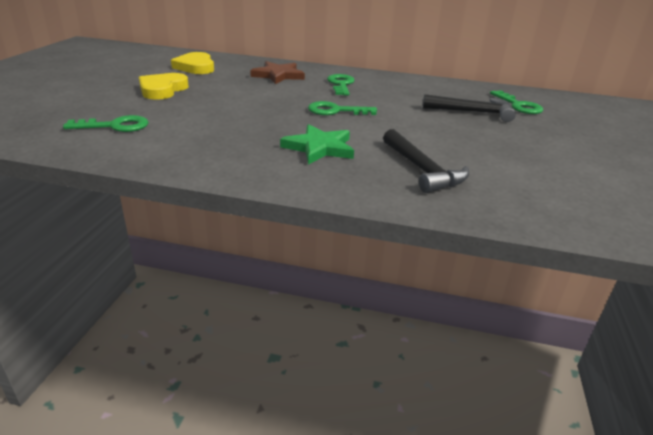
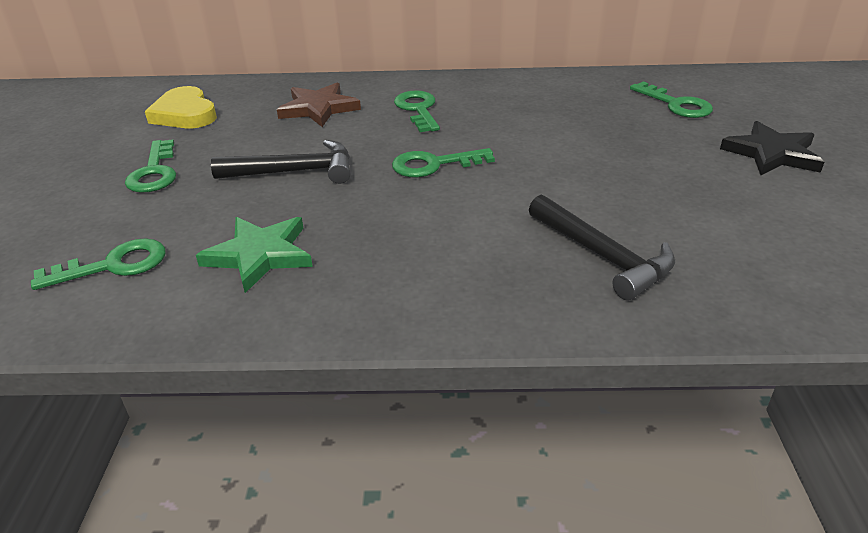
camera: 10 degrees left, 5 degrees up
(162, 90) = (154, 172): yellow heart -> green key
(319, 148) = (443, 244): green star -> green star (259, 255)
(472, 112) = (622, 129): black hammer -> black hammer (294, 172)
(574, 139) = (772, 154): none -> black star

